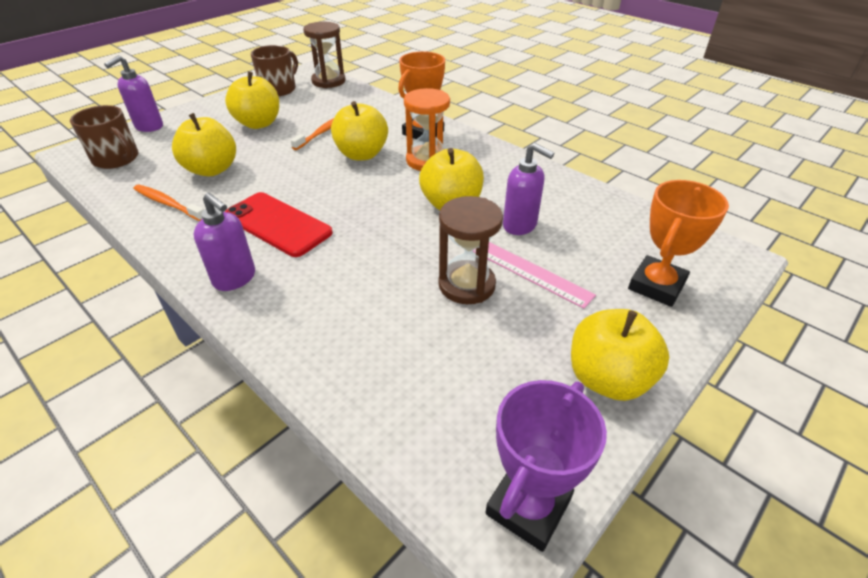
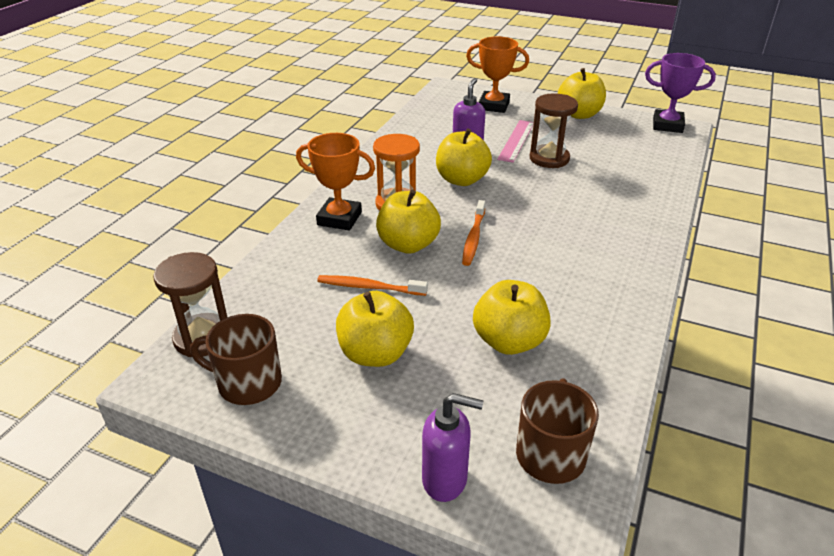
camera: 110 degrees left, 5 degrees down
(168, 204) = (592, 341): orange toothbrush -> orange toothbrush (473, 238)
(235, 278) = (638, 250): purple soap dispenser -> none
(277, 224) = (559, 255): red phone -> none

